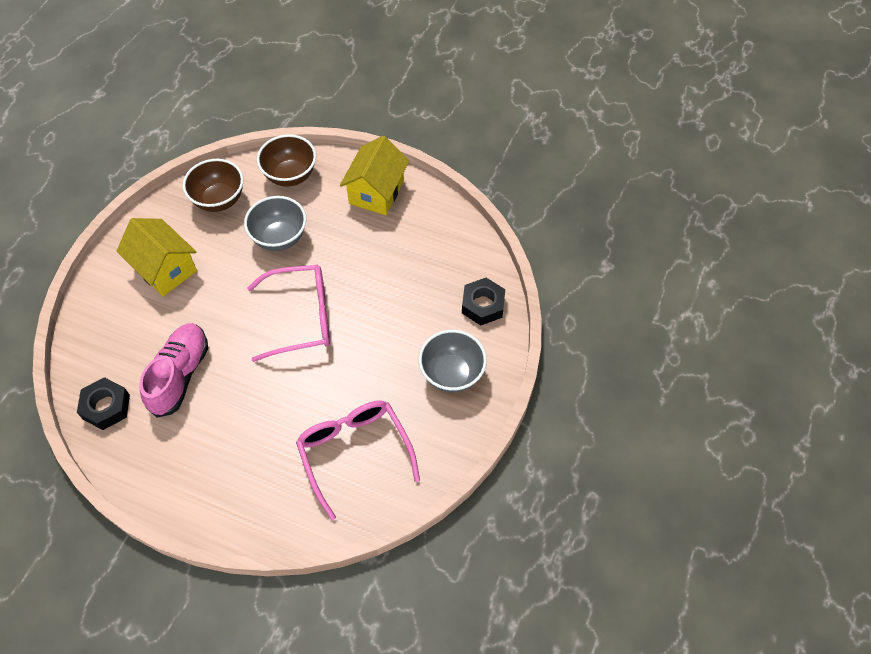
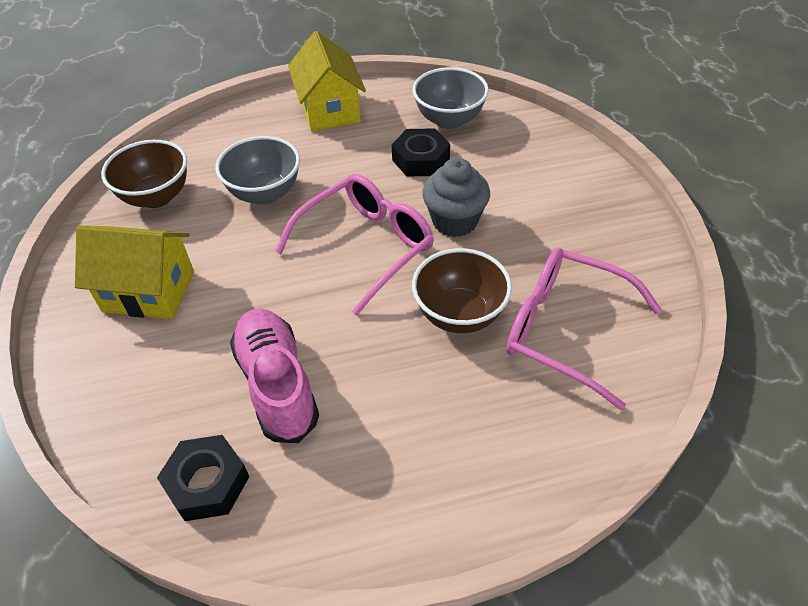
camera: 35 degrees left, 10 degrees down
(290, 175) = (221, 139): brown bowl -> brown bowl (459, 314)
(368, 335) = (454, 221): none -> grey cupcake
(452, 374) = (574, 205): grey bowl -> grey bowl (449, 120)
(483, 305) = (534, 140): black nut -> black nut (421, 159)

